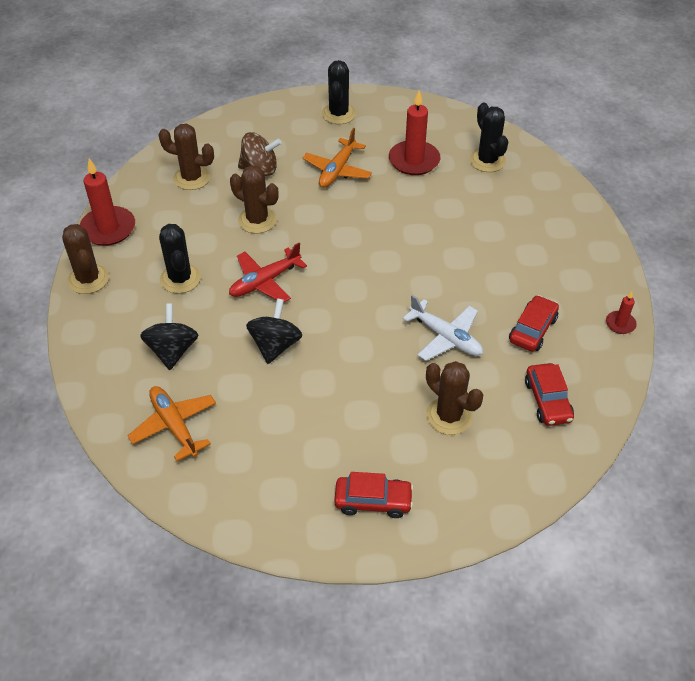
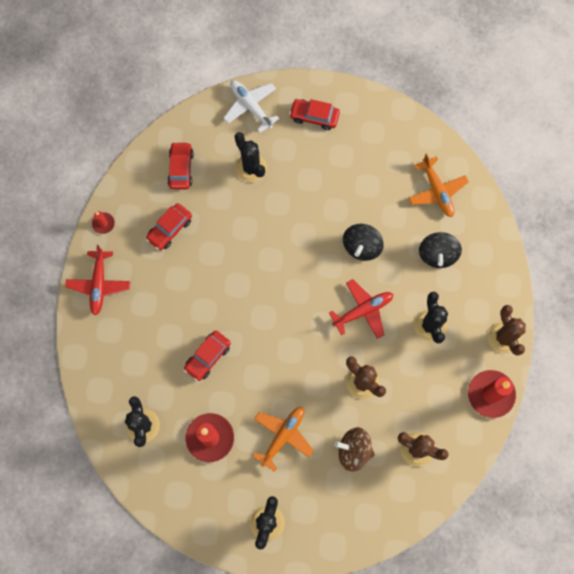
camera: 170 degrees left, 25 degrees up
(439, 219) = (207, 357): none -> red car
(446, 337) = (235, 233): white plane -> white plane (250, 106)
(449, 416) = (251, 168): brown cactus -> black cactus
(593, 264) = (99, 285): none -> red plane

